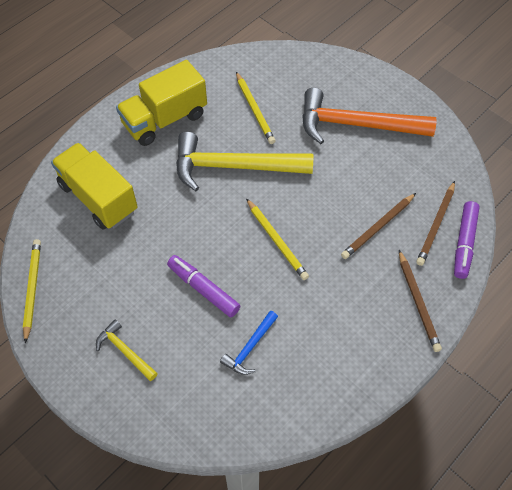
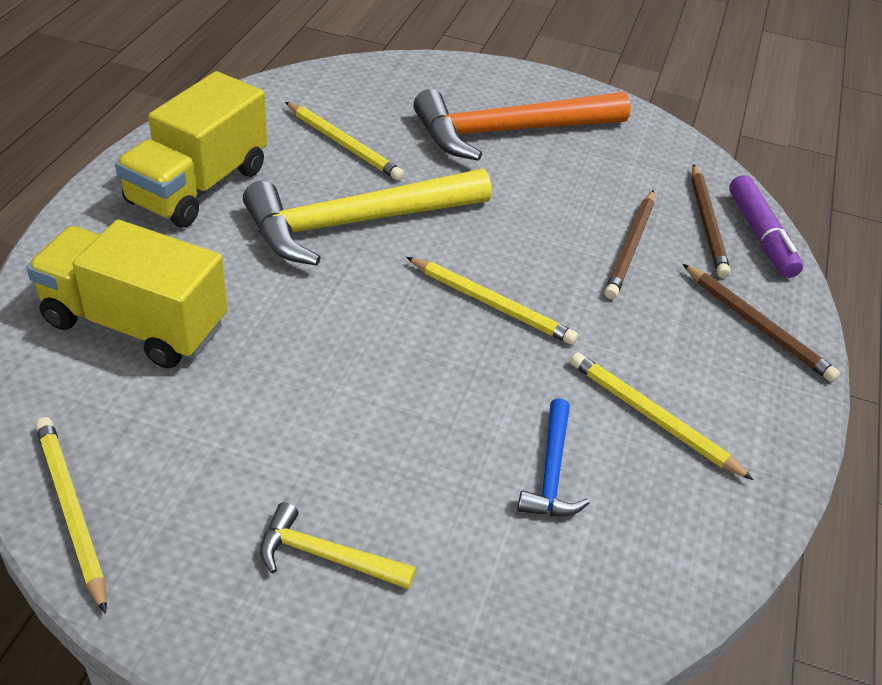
camera: 30 degrees left, 15 degrees down
(203, 289) = (414, 408): purple marker -> none
(320, 337) = (653, 418): none -> yellow pencil

